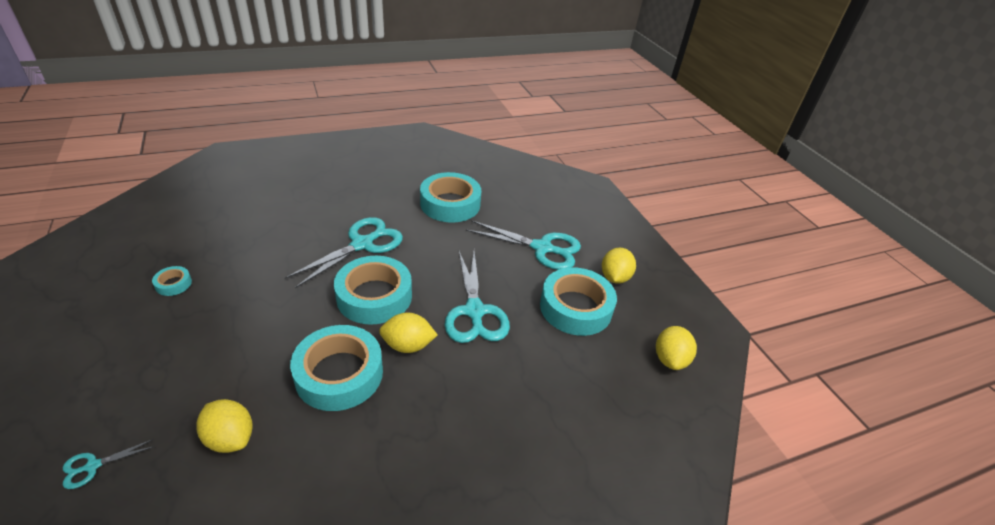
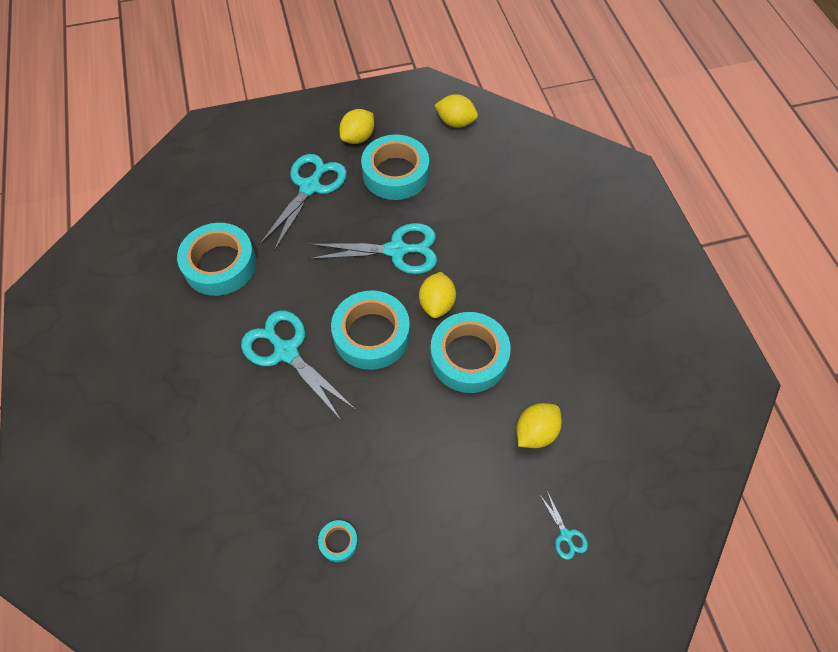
camera: 80 degrees left, 20 degrees up
(614, 277) = (358, 138): yellow lemon -> yellow lemon turned 75 degrees counterclockwise

